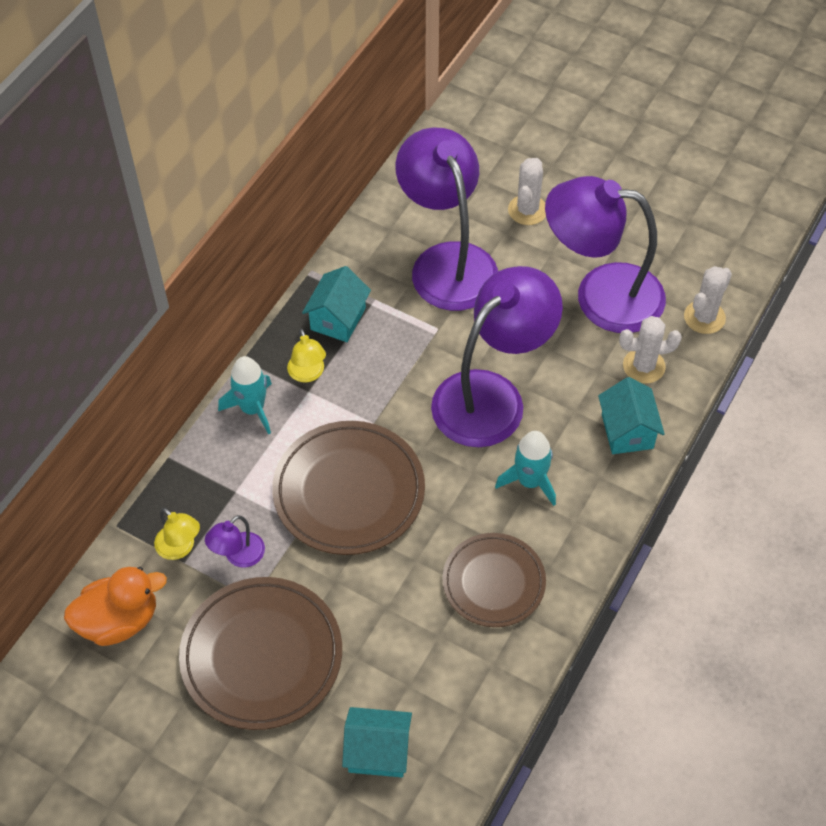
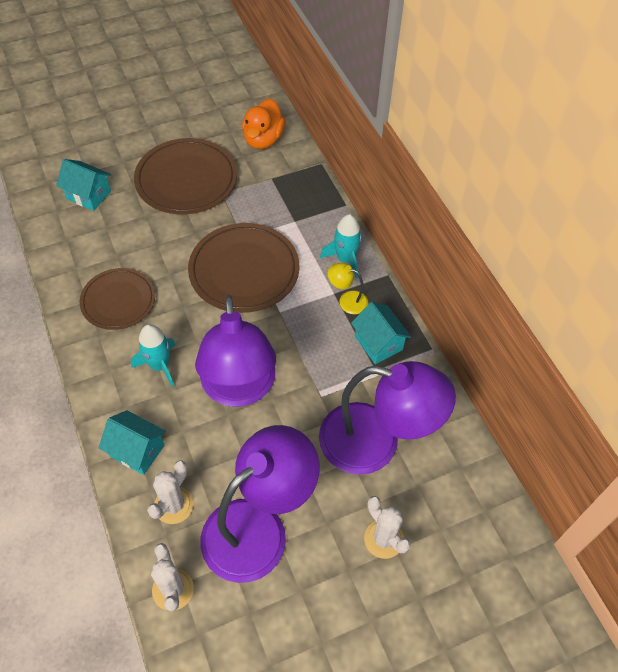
camera: 125 degrees right, 0 degrees up
(180, 548) = (281, 181): yellow lamp -> none
(238, 556) = (252, 201): purple lamp -> none
(378, 751) = (88, 195): turquoise house -> turquoise house turned 75 degrees clockwise

